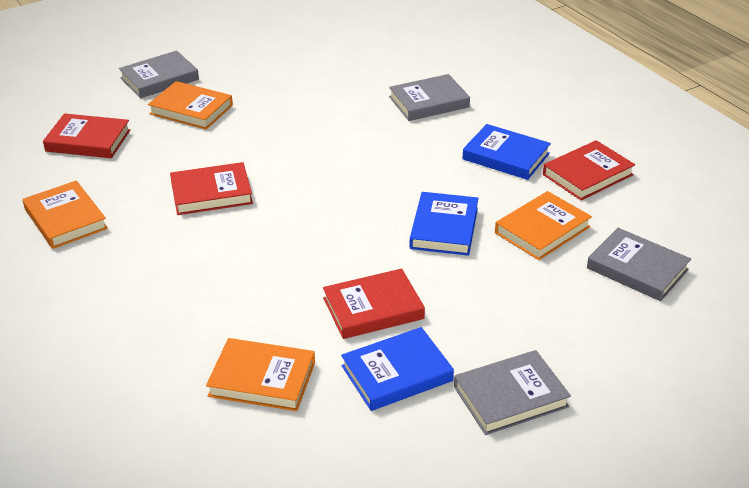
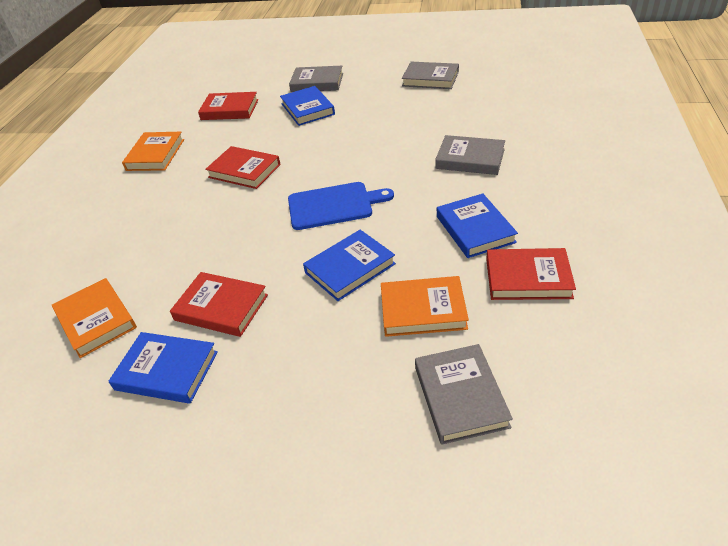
camera: 45 degrees right, 5 degrees up
(88, 140) = (230, 109): red book -> red book turned 45 degrees counterclockwise
(191, 110) = (307, 109): orange book -> blue book
(357, 187) = (334, 205): none -> blue cutting board
(510, 397) = (207, 449): grey book -> grey book (430, 79)

